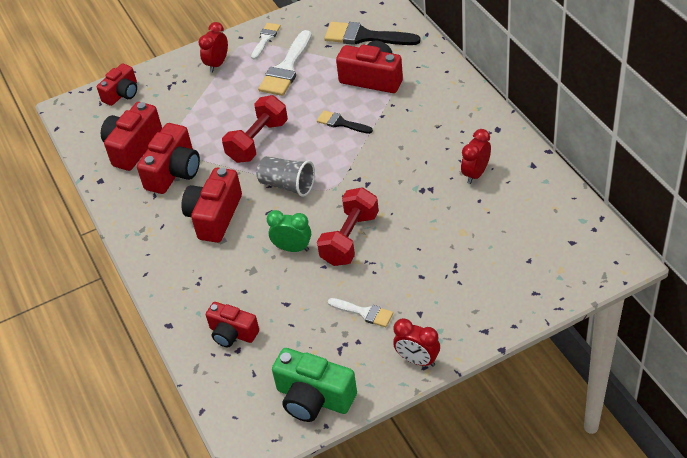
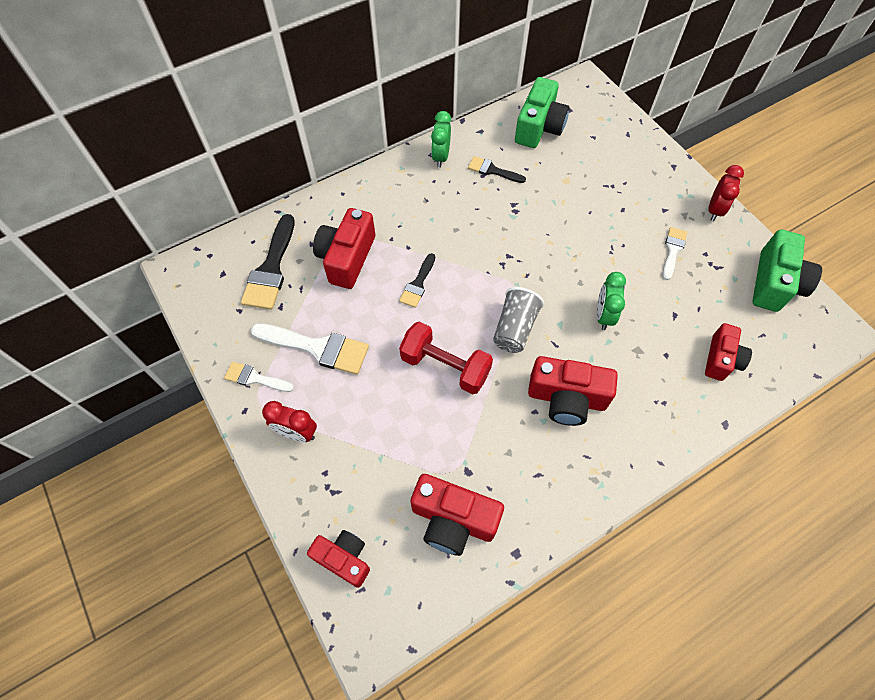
camera: 100 degrees left, 15 degrees up
(174, 172) = (497, 457): red camera -> none
(350, 239) = (585, 266): red dumbbell -> none
(476, 174) = (492, 170): red clock -> black brush
(494, 135) = (441, 157): none -> green clock
(541, 213) = (539, 127): none -> green camera

